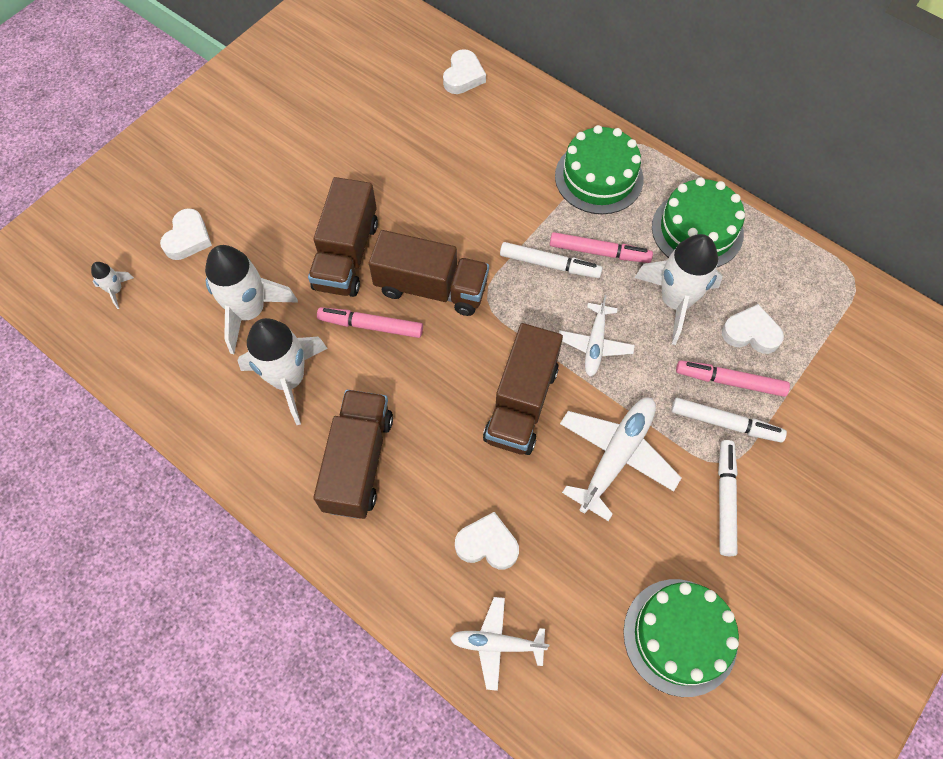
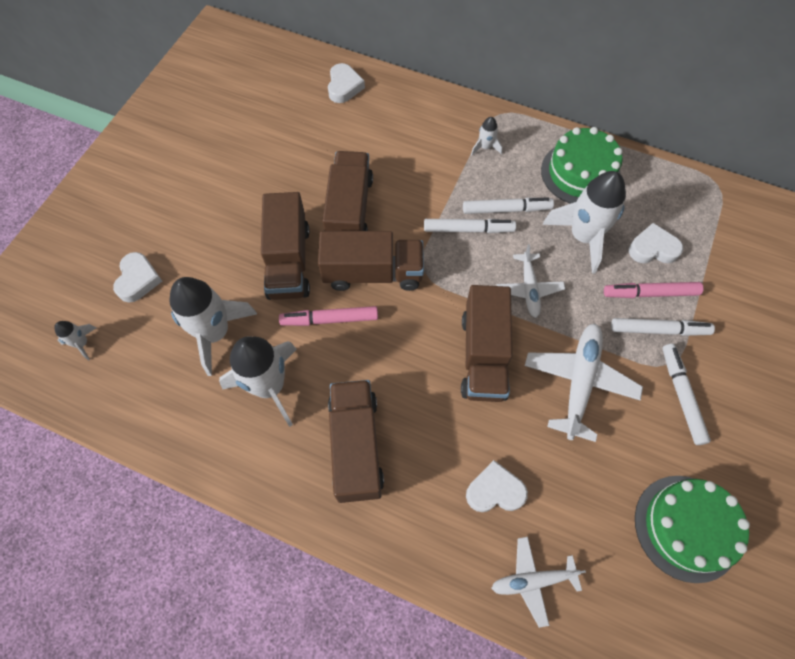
camera: 15 degrees left, 0 degrees up
(427, 215) = (349, 210): none -> brown truck
(599, 177) = (485, 147): green cake -> white rocket
(599, 252) = (506, 210): pink marker -> white marker

